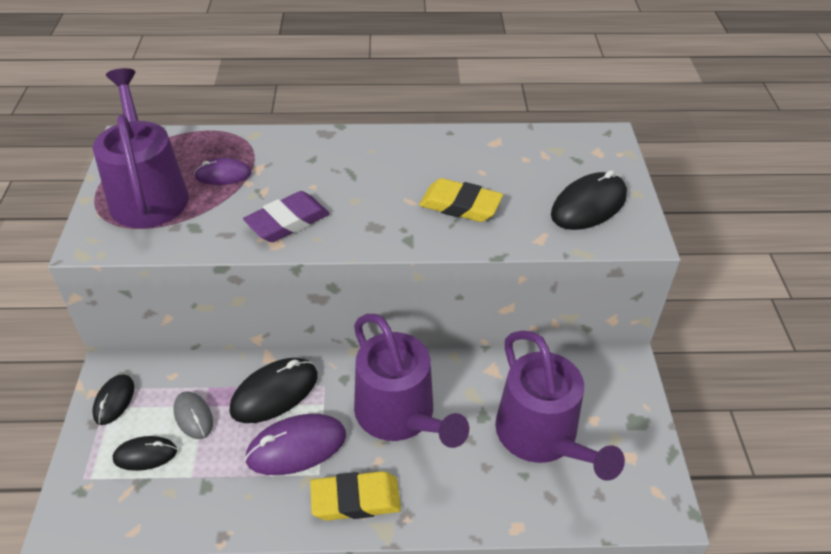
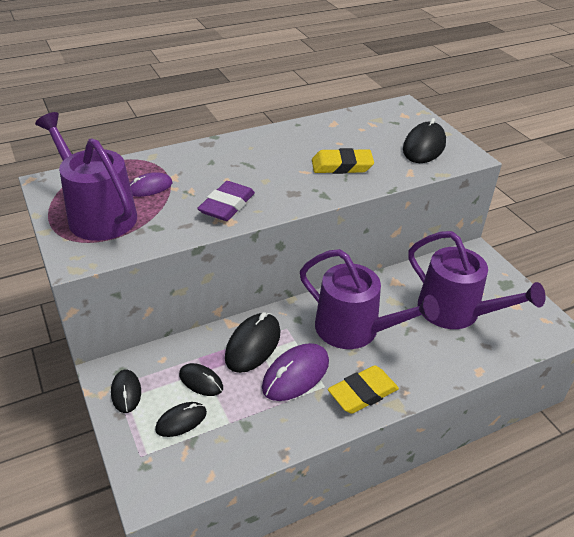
camera: 25 degrees left, 5 degrees down
(193, 416) = (201, 381): grey mouse -> black mouse

